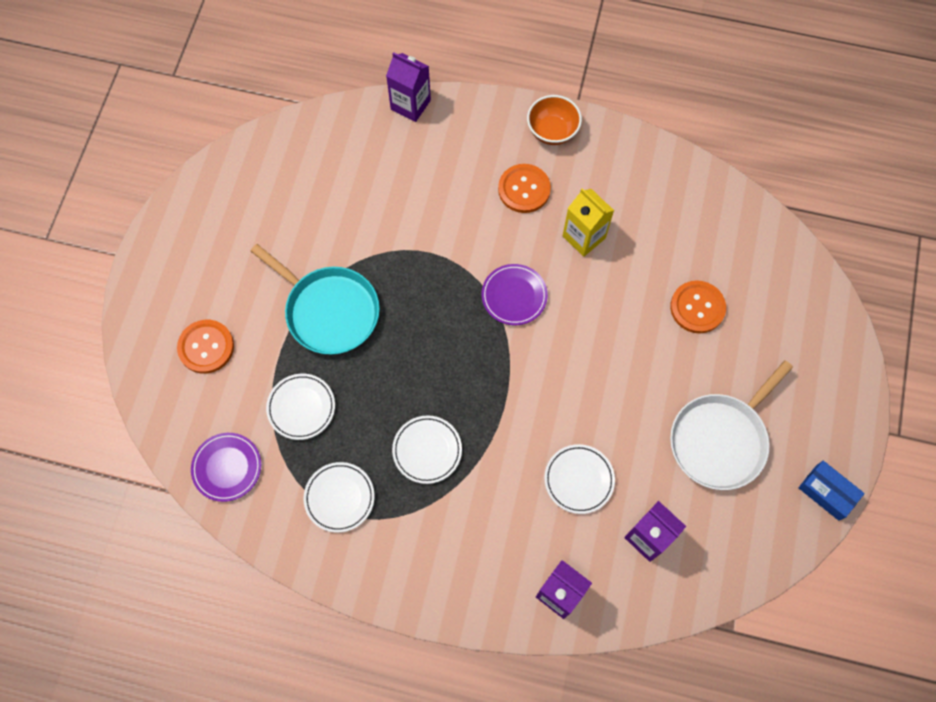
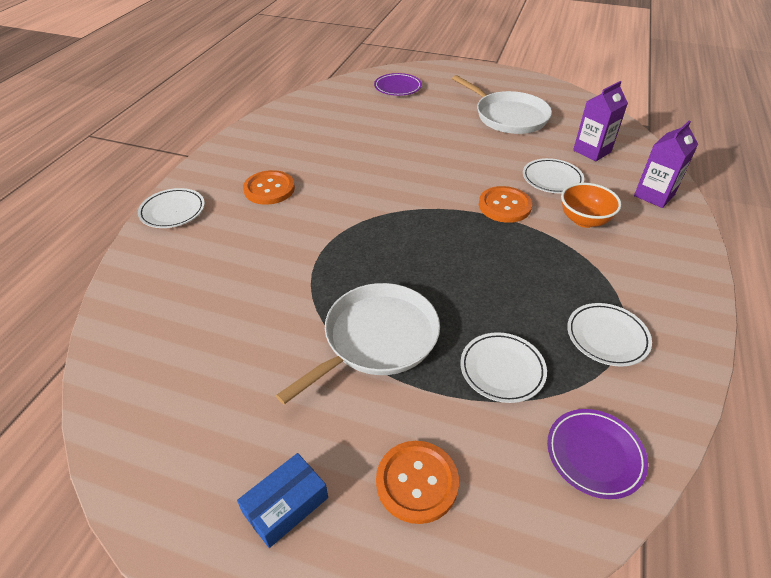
camera: 85 degrees left, 25 degrees down
(329, 311) = (376, 339): turquoise pan -> white pan
(410, 105) = (132, 258): purple carton -> none
(427, 450) = (540, 266): white plate -> white plate (172, 211)
(514, 296) = (379, 202): purple plate -> purple plate (398, 87)
(552, 131) = (215, 169): orange bowl -> orange bowl (584, 220)
(584, 237) = (328, 161): yellow carton -> none
(697, 307) = (402, 116): orange button -> orange button (504, 206)
(827, 492) = (540, 84): blue box -> blue box (285, 505)

